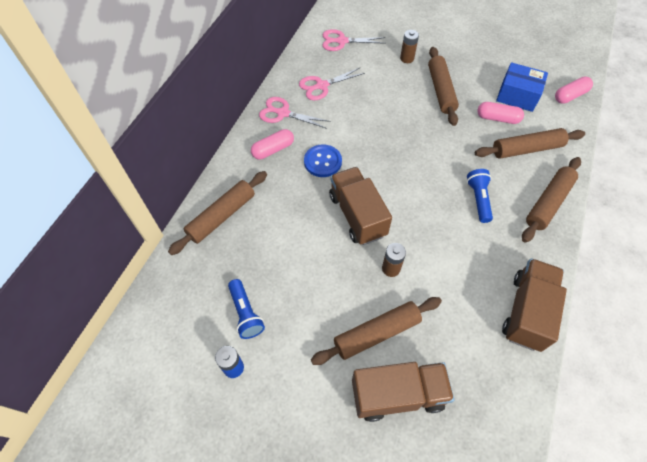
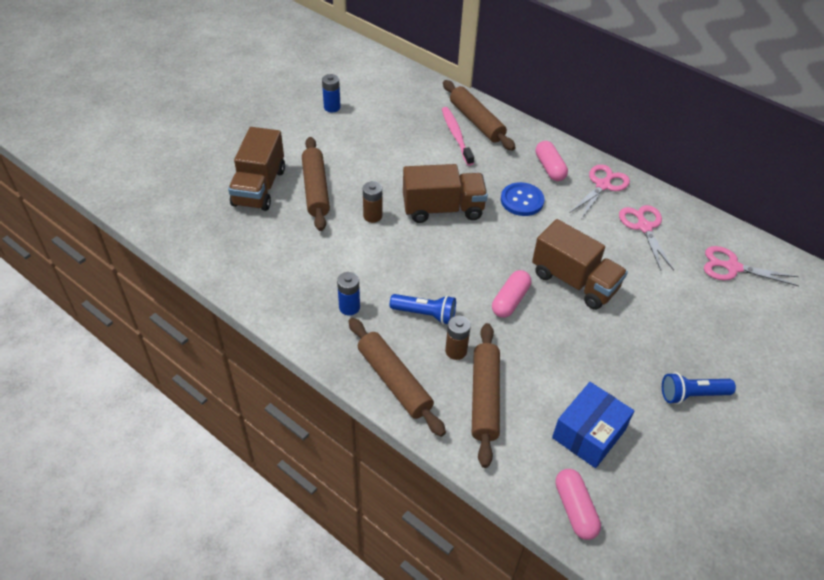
camera: 105 degrees right, 10 degrees down
(246, 313) = (373, 120): blue flashlight -> blue flashlight (692, 395)
(249, 228) = (456, 136): none -> pink toothbrush
(342, 41) = (732, 267): pink scissors -> pink scissors turned 90 degrees counterclockwise
(407, 58) = (688, 327): brown battery -> brown battery (456, 351)
(441, 90) = (616, 344): brown rolling pin -> none
(497, 118) = (548, 388): pink capsule -> pink capsule (510, 300)
(502, 253) = (349, 307): none -> blue battery
(526, 311) = (279, 300): brown truck -> brown truck (574, 281)

